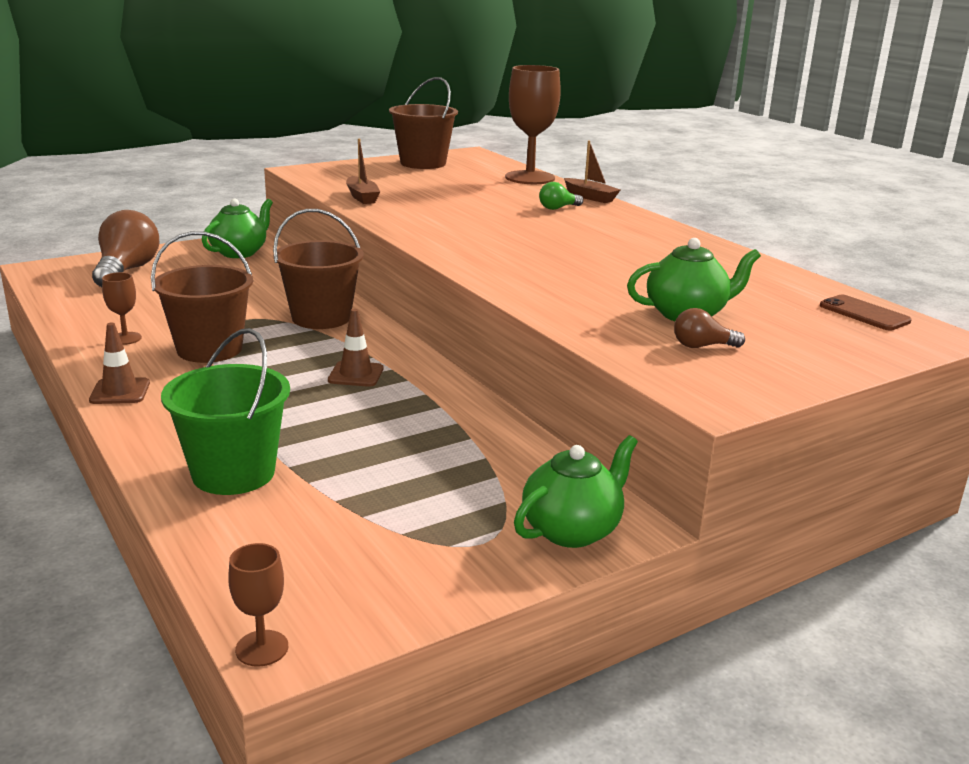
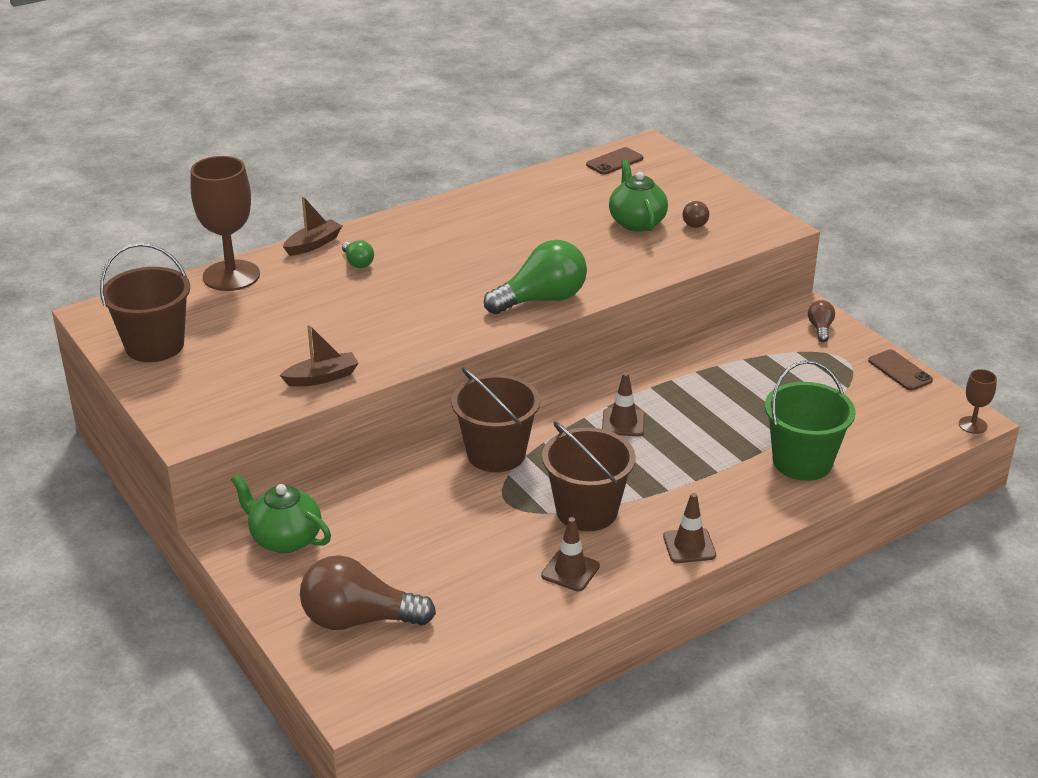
camera: 90 degrees left, 10 degrees up
(125, 338) = (570, 571): brown goblet -> brown traffic cone
(444, 593) = (900, 370): none -> brown phone
(486, 264) = (541, 300): none -> green light bulb
(572, 530) = (820, 329): green teapot -> brown light bulb

